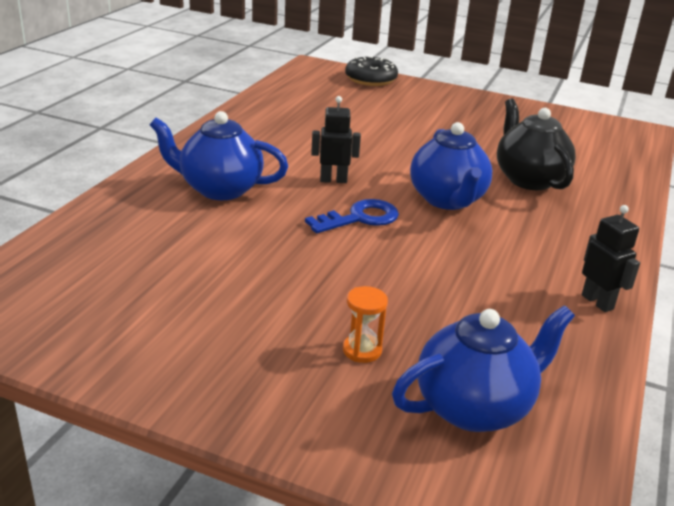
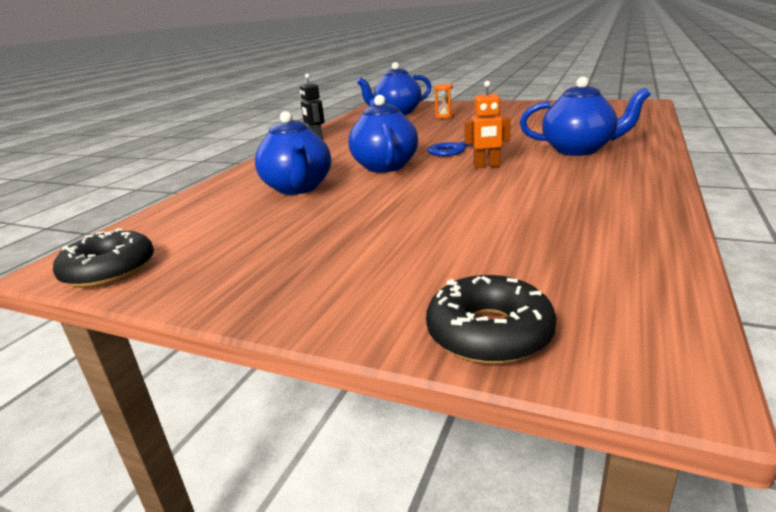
camera: 175 degrees left, 5 degrees down
(333, 180) = (486, 166): black robot -> orange robot
(529, 179) = (298, 188): black teapot -> blue teapot
(600, 124) = (109, 270): none -> black donut

